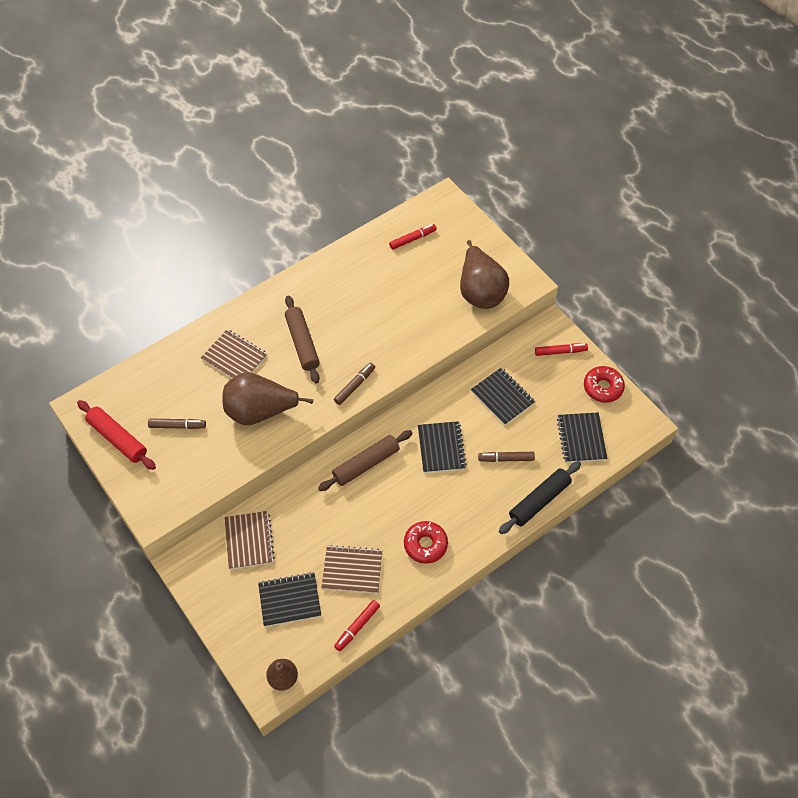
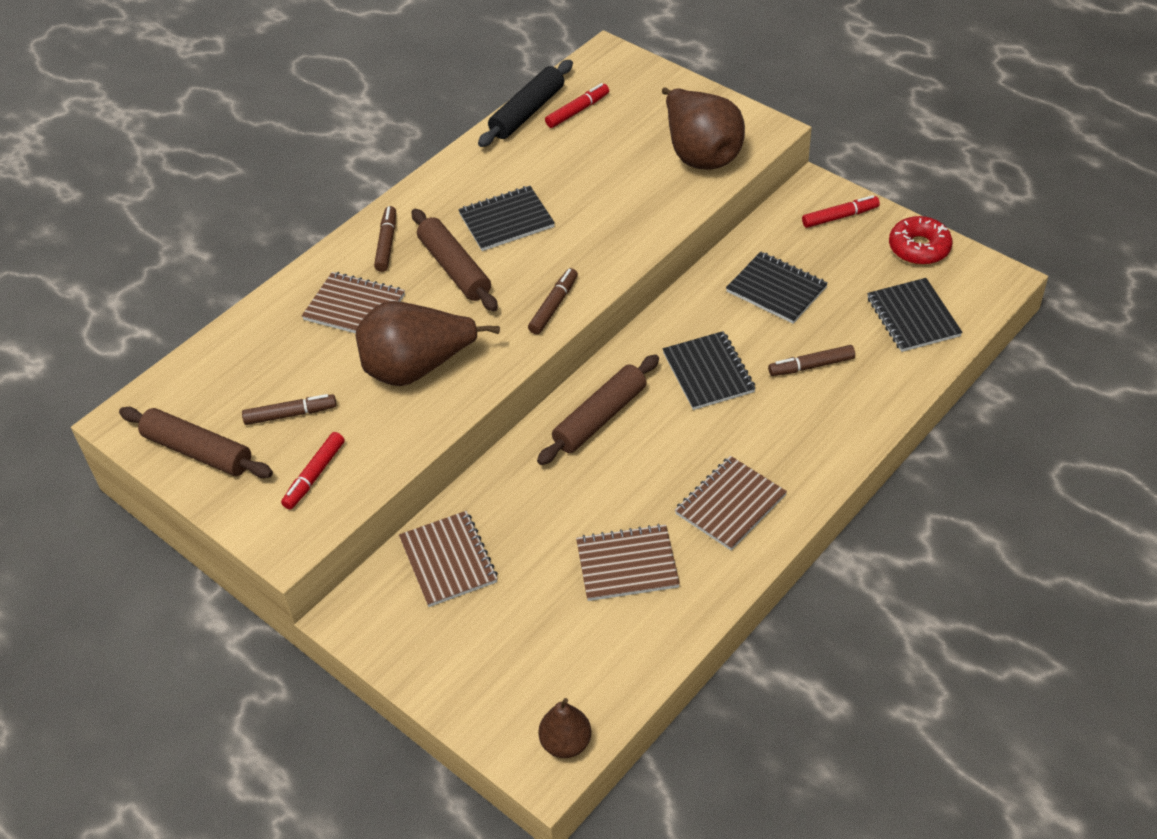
camera: 10 degrees left, 10 degrees down
(118, 438) = (198, 451): red rolling pin -> brown rolling pin
(266, 314) = (386, 244): none -> brown marker
(289, 600) = (540, 628): black notebook -> black notebook (506, 220)
(357, 627) = (662, 642): red marker -> red marker (315, 475)
(425, 544) = (730, 504): red donut -> brown notebook
(539, 501) = (882, 409): black rolling pin -> black rolling pin (527, 112)

